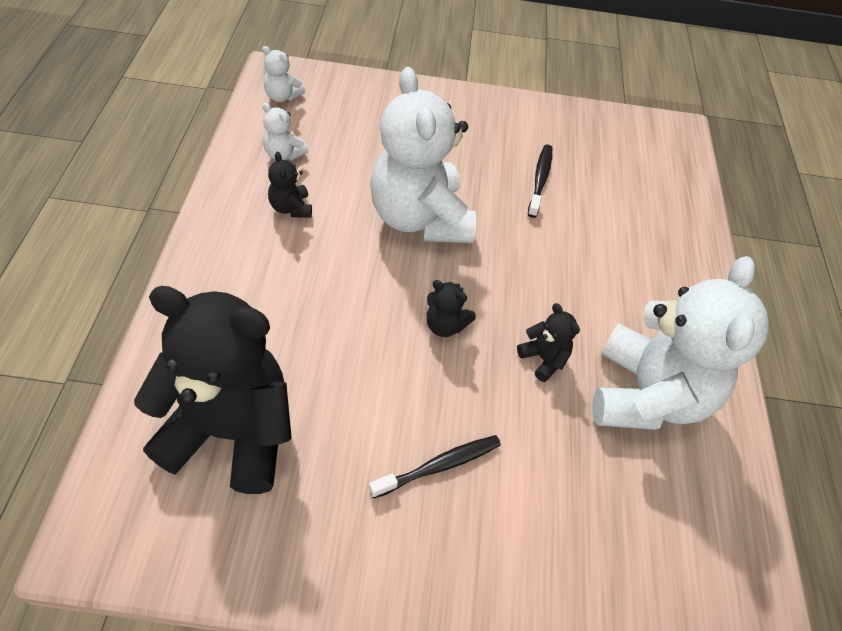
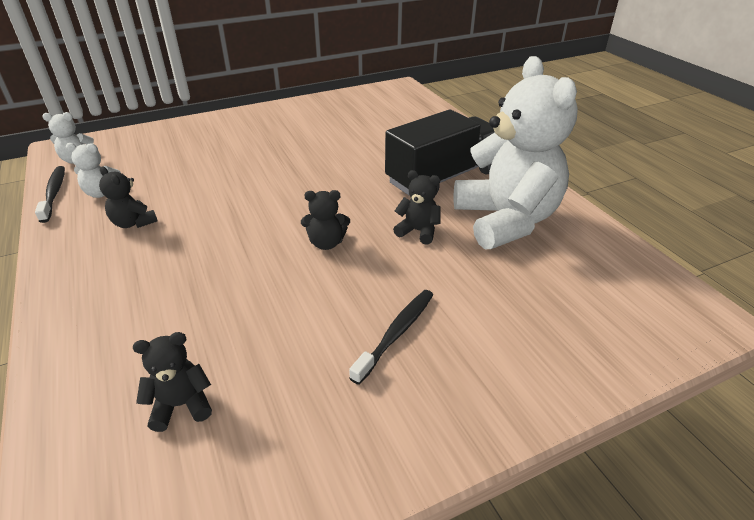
camera: 25 degrees left, 15 degrees down
(231, 432) = (181, 405): black teddy bear -> black teddy bear, size x0.41
(420, 218) = (254, 189): white teddy bear -> none
(540, 180) = (330, 138): black toothbrush -> black toothbrush (54, 193)
(623, 299) = (442, 177): none -> black truck

